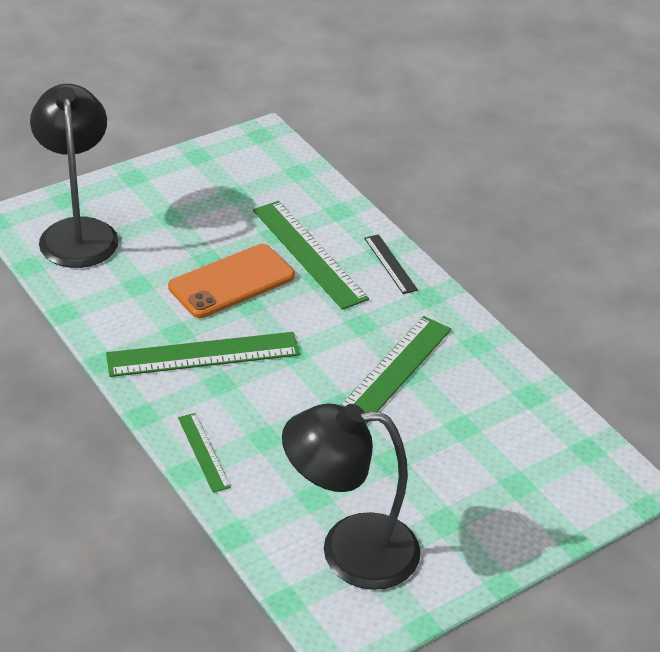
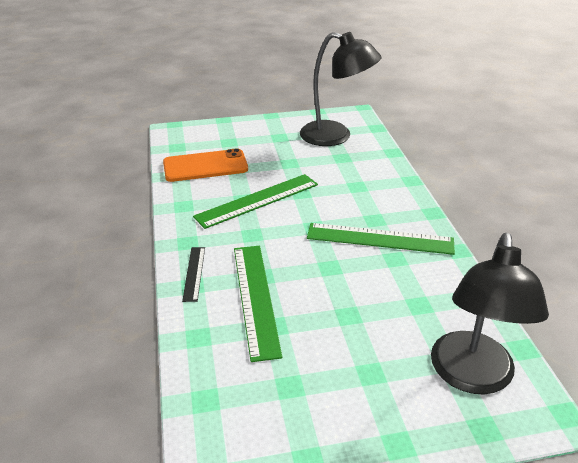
camera: 155 degrees left, 5 degrees down
(203, 452) = (398, 187): green ruler -> none
(231, 281) = (336, 288): orange phone -> orange phone (205, 166)

